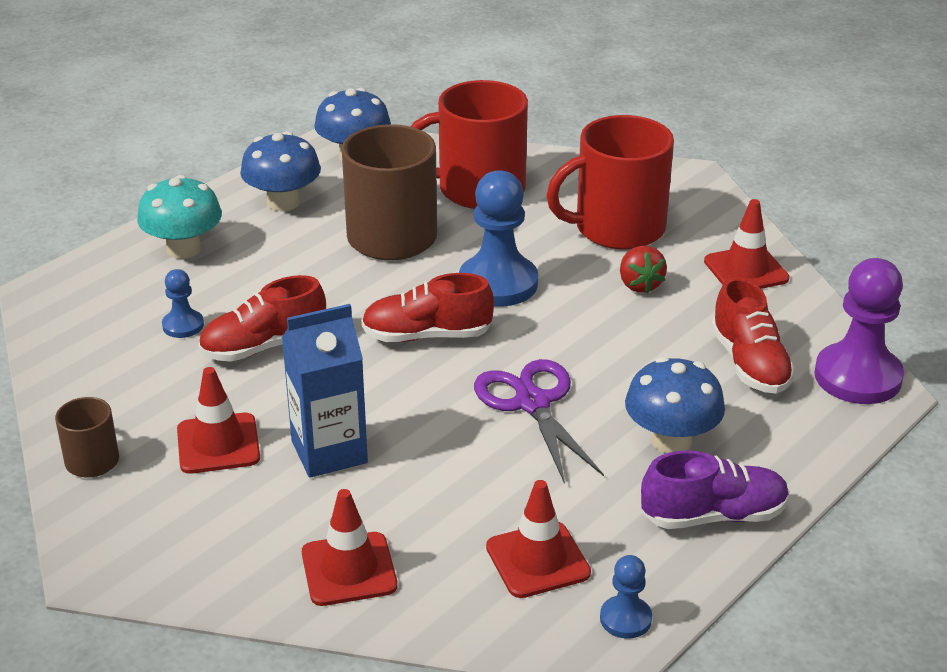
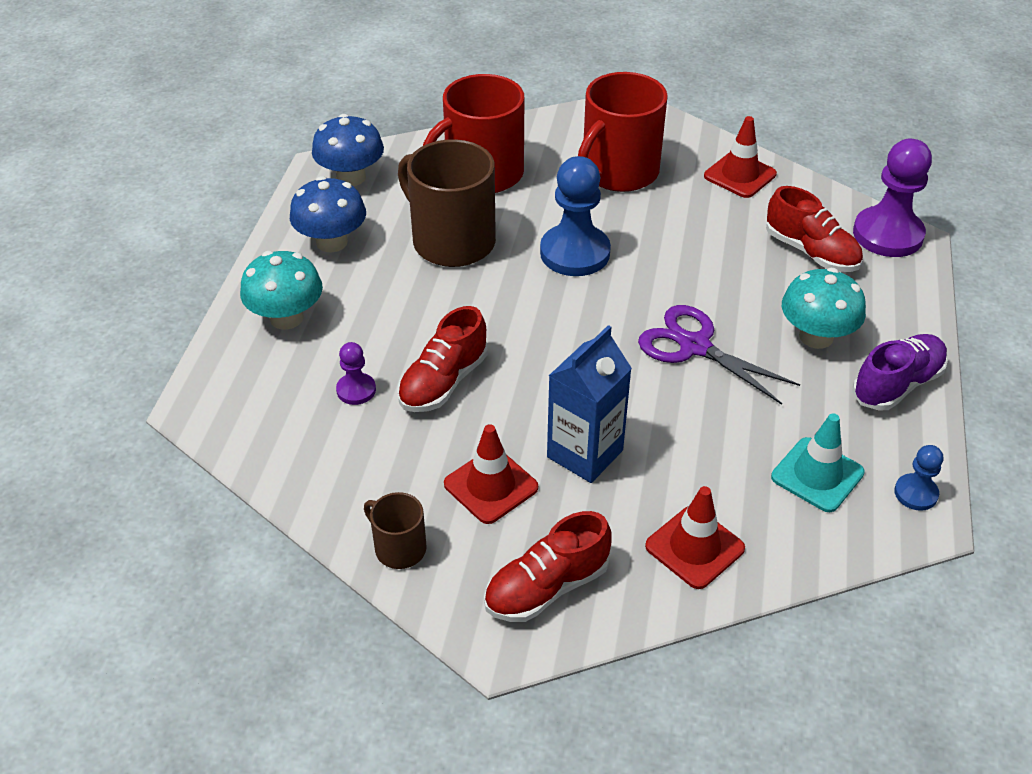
camera: 30 degrees left, 10 degrees up
(183, 325) = (356, 390): blue pawn -> purple pawn
(427, 335) = (563, 320): red shoe -> red shoe (547, 587)
(537, 560) = (817, 475): red traffic cone -> turquoise traffic cone
(639, 285) = (678, 215): red strawberry -> none
(671, 440) = (816, 336): blue mushroom -> turquoise mushroom

